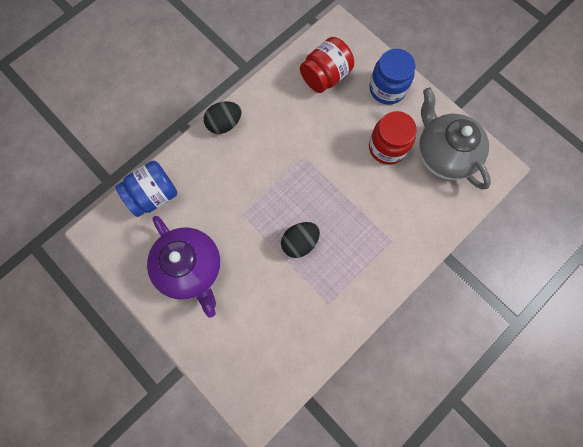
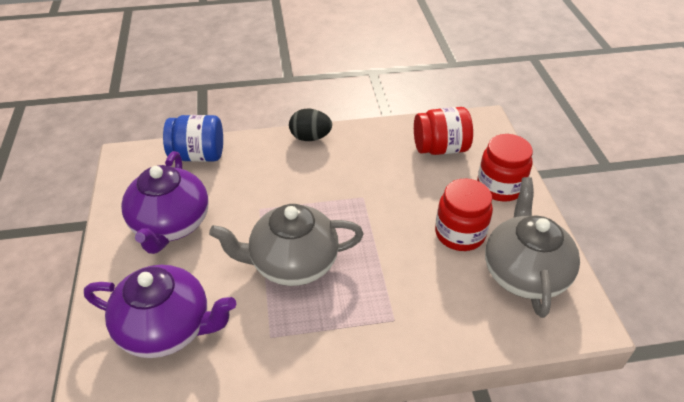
camera: 35 degrees right, 30 degrees down
(261, 344) = (167, 328): none -> purple teapot
(300, 242) = (292, 263): black egg -> grey teapot
(387, 89) = (500, 187): blue jar -> red jar

